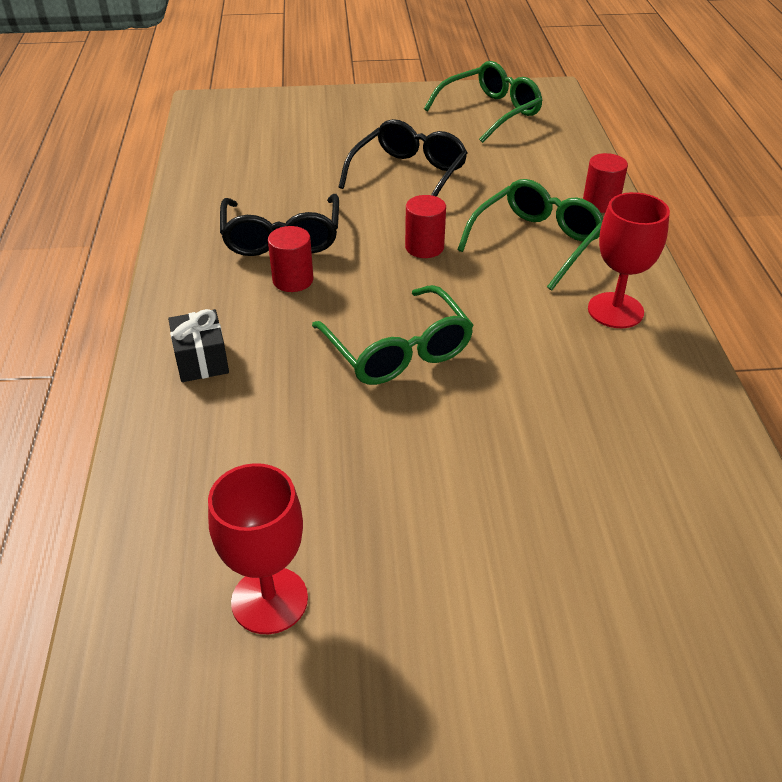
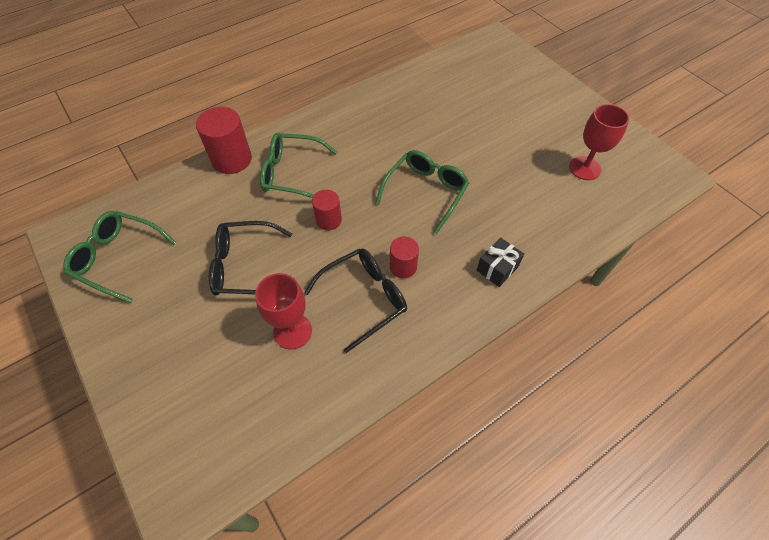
camera: 120 degrees left, 15 degrees up
(600, 203) = (232, 159): red cylinder -> red cylinder, size x1.68
(615, 310) = (336, 127): red goblet -> red goblet (292, 331)

